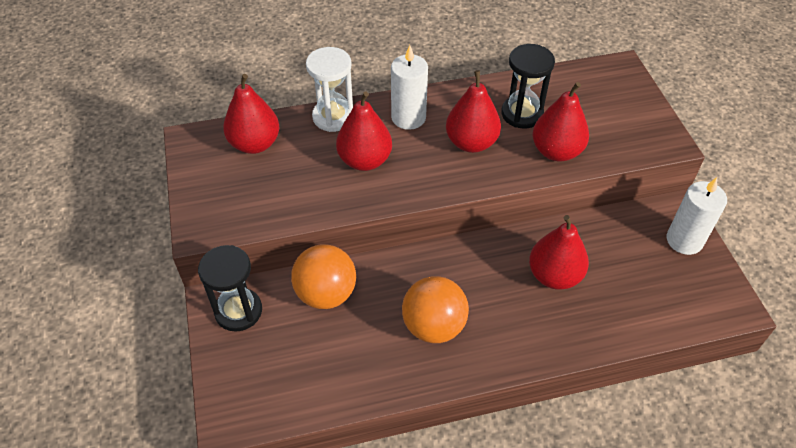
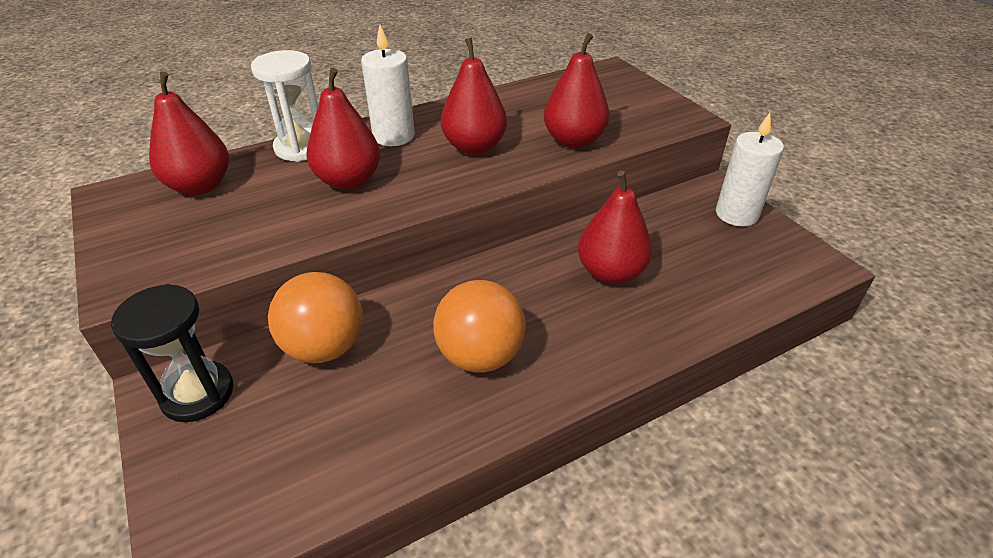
camera: 15 degrees left, 10 degrees down
(522, 114) = (523, 116): black hourglass -> none

